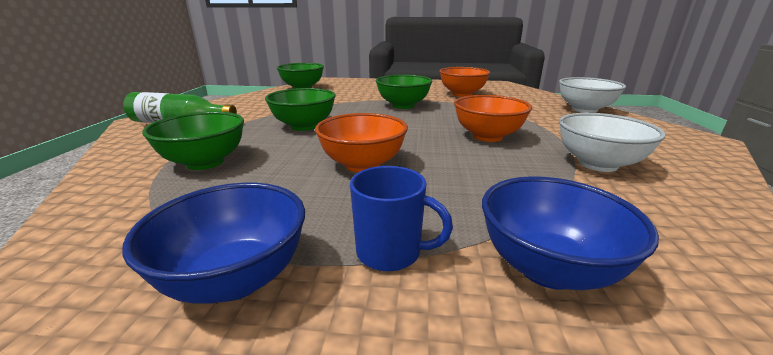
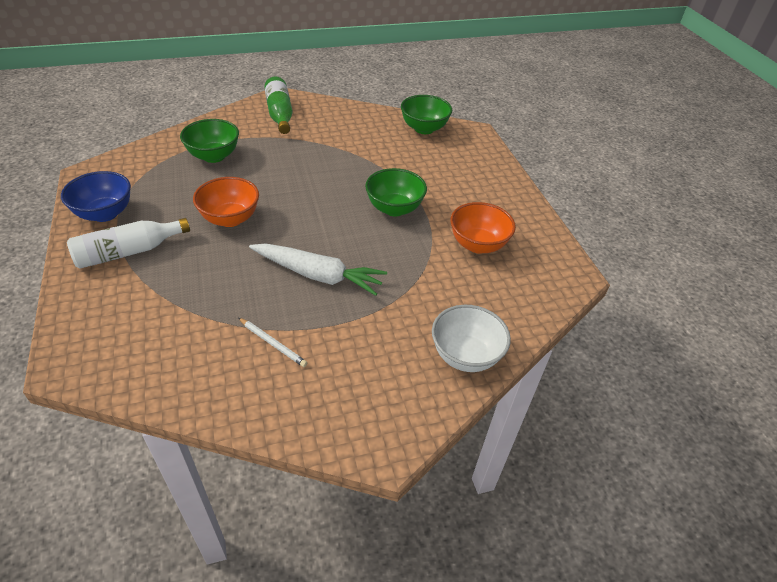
camera: 65 degrees right, 20 degrees up
(304, 126) = (299, 169): green bowl -> none
(390, 253) = (128, 252): blue mug -> white bottle
(487, 136) = (318, 275): orange bowl -> white carrot
(547, 268) = (123, 306): blue bowl -> none
(597, 164) = (273, 343): white bowl -> white pencil

